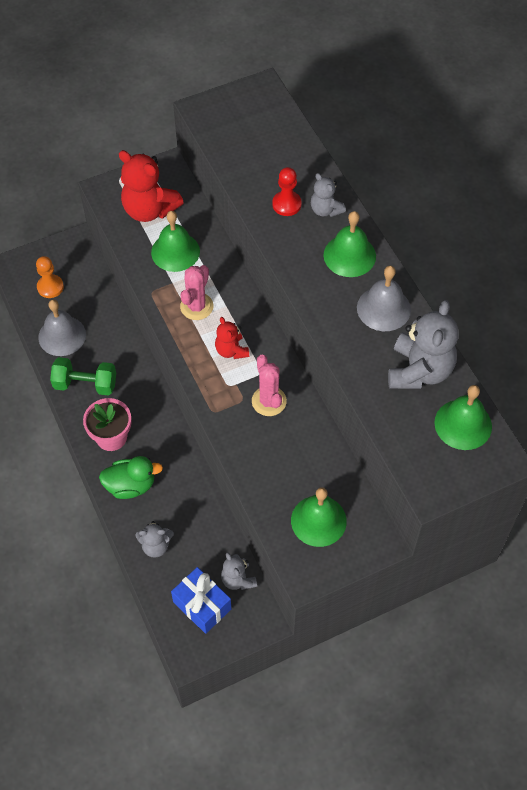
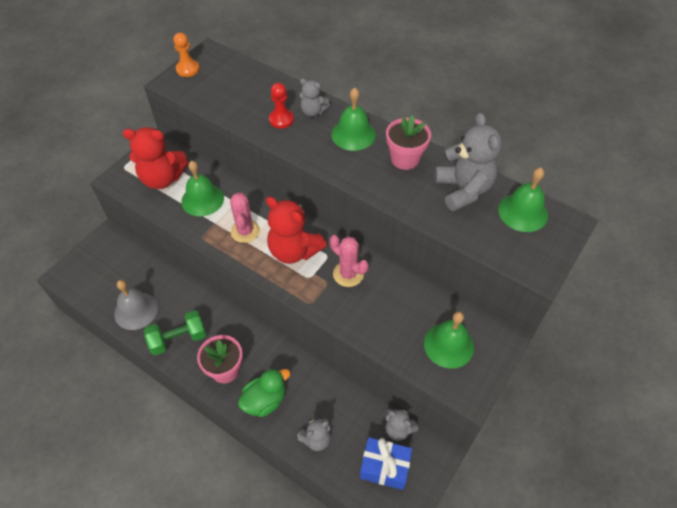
camera: 30 degrees left, 5 degrees down
(50, 287) = (104, 278): orange pawn -> orange pawn (188, 69)
(231, 350) = (294, 251): red teddy bear -> red teddy bear, size x1.83
(383, 308) = (405, 159): grey bell -> pink flower pot

